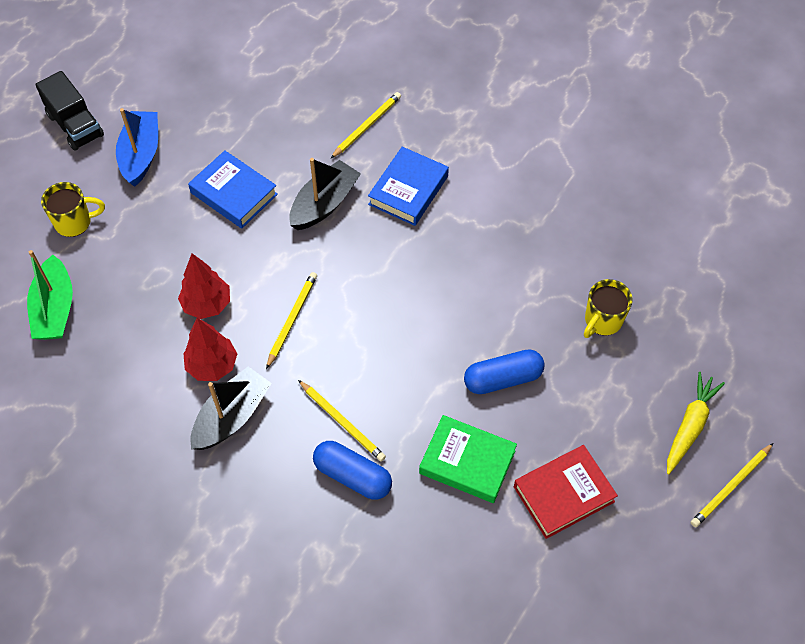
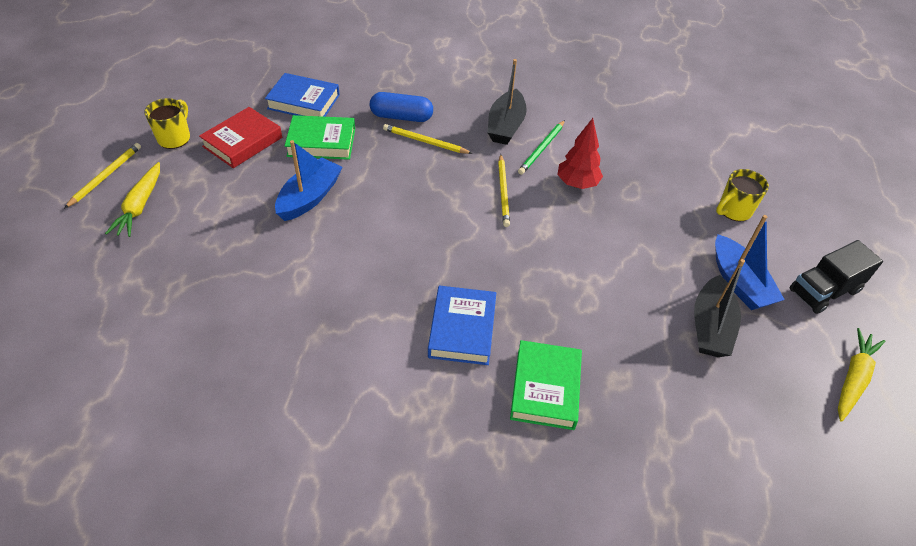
camera: 155 degrees right, 10 degrees down
(55, 309) = (684, 152): green boat -> none
(75, 125) = (824, 291): black truck -> black truck turned 60 degrees counterclockwise
(128, 61) = (853, 378): none -> yellow carrot
(212, 366) = (542, 149): red tree -> green pencil
(234, 193) = (626, 273): blue book -> blue book (303, 102)
(324, 204) = (536, 290): black boat -> black boat (710, 327)
(367, 126) = (545, 388): yellow pencil -> green book
(503, 379) = (310, 197): blue capsule -> blue boat
(602, 321) = (228, 263): yellow mug -> yellow mug (175, 138)

